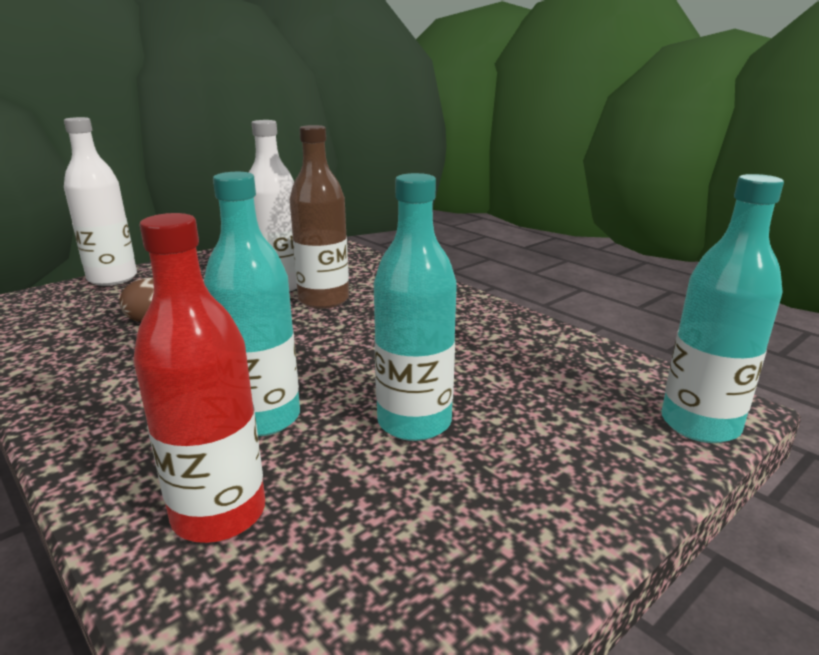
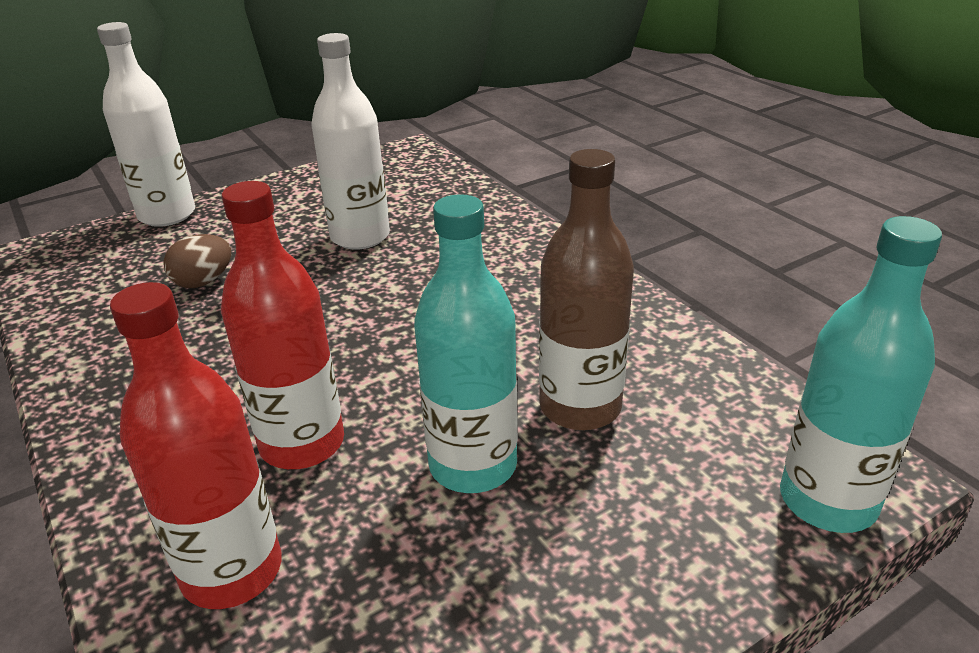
camera: 10 degrees right, 10 degrees up
(263, 418) = (302, 444): turquoise bottle -> red bottle
(323, 300) = (408, 264): brown bottle -> brown bottle (580, 407)

